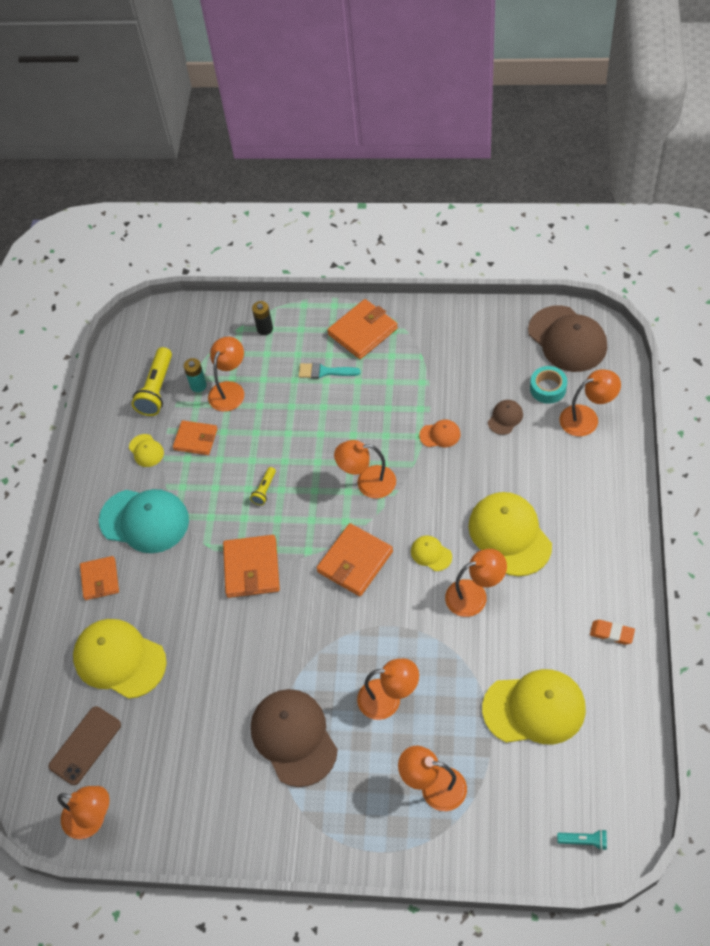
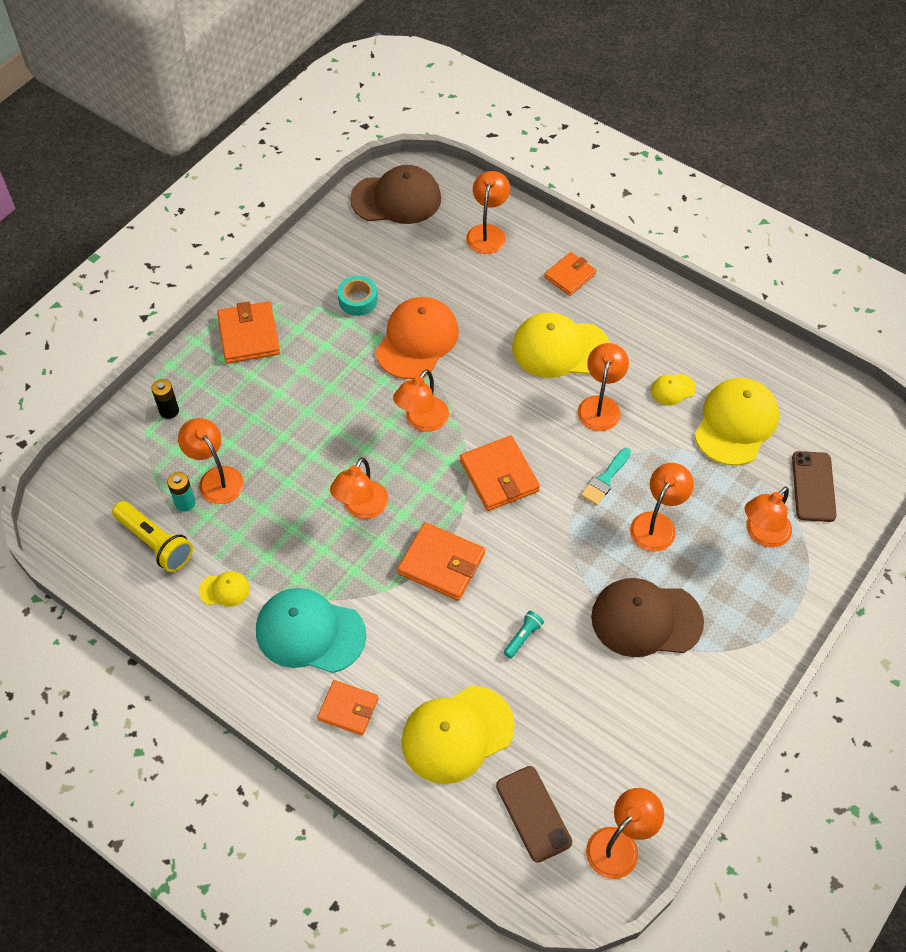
camera: 65 degrees left, 0 degrees up
(144, 520) = (310, 632): turquoise cap -> turquoise cap turned 120 degrees counterclockwise
(195, 439) = (250, 538): orange wallet -> orange wallet (570, 276)
(264, 490) = (361, 508): yellow flashlight -> orange lamp
(324, 372) = (267, 389): turquoise brush -> turquoise brush (605, 479)
(431, 554) = (535, 414): yellow cap -> yellow cap (673, 389)
(440, 435) = (417, 340): orange cap -> orange cap, size x2.18
(505, 418) = (439, 285): brown cap -> none
(513, 805) = (813, 486): none -> brown phone
(548, 388) = (435, 240): turquoise tape -> turquoise tape (358, 300)
(584, 841) = (871, 456): turquoise flashlight -> turquoise flashlight (523, 637)
(611, 633) = (703, 334): orange eraser -> none

